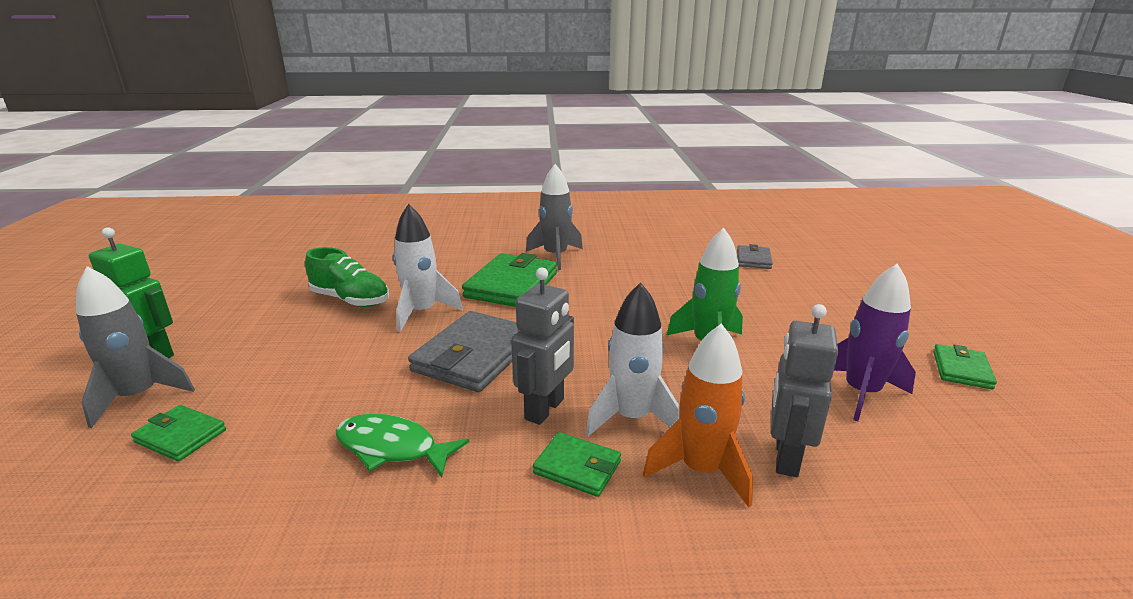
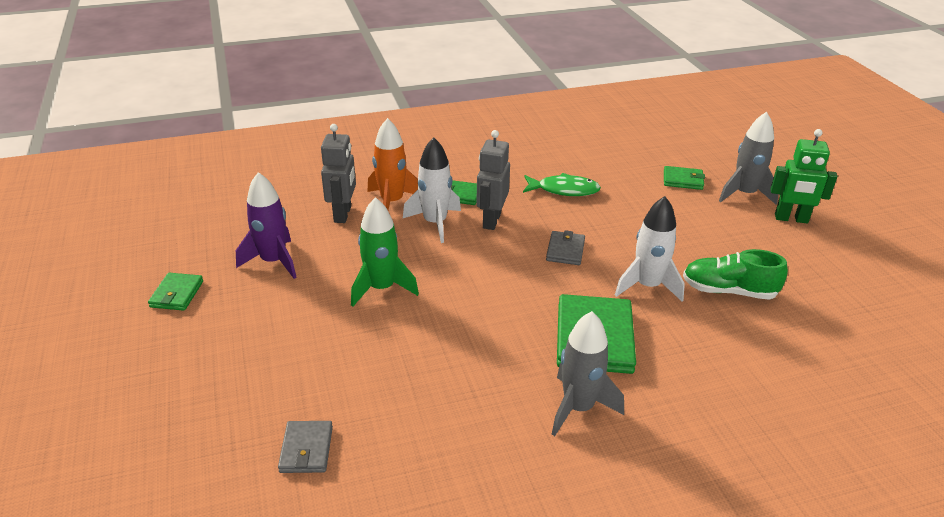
camera: 165 degrees right, 10 degrees up
(474, 356) = (565, 250): grey wallet -> grey wallet, size x0.53

